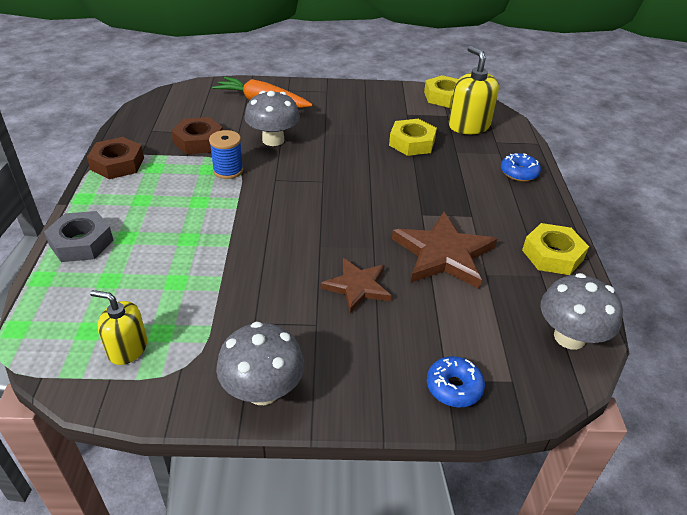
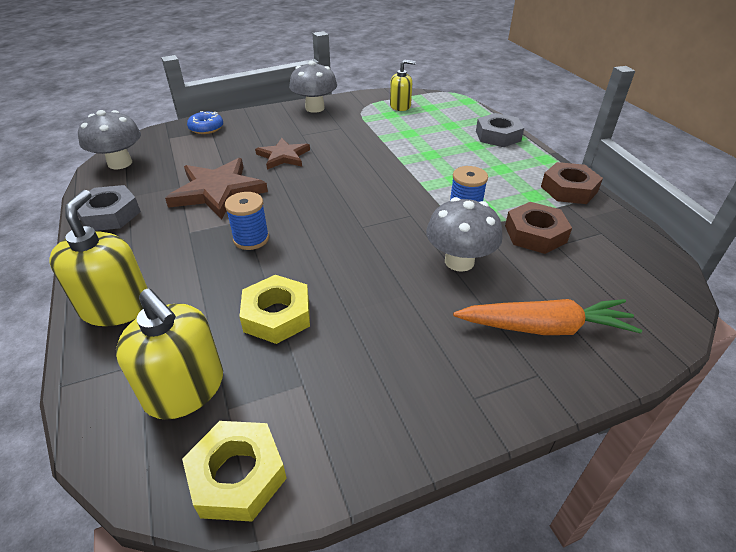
camera: 160 degrees right, 0 degrees up
(418, 194) = (251, 239): none -> blue spool
(519, 173) = (116, 307): blue donut -> yellow soap dispenser
(552, 255) = (110, 214): yellow nut -> grey nut

